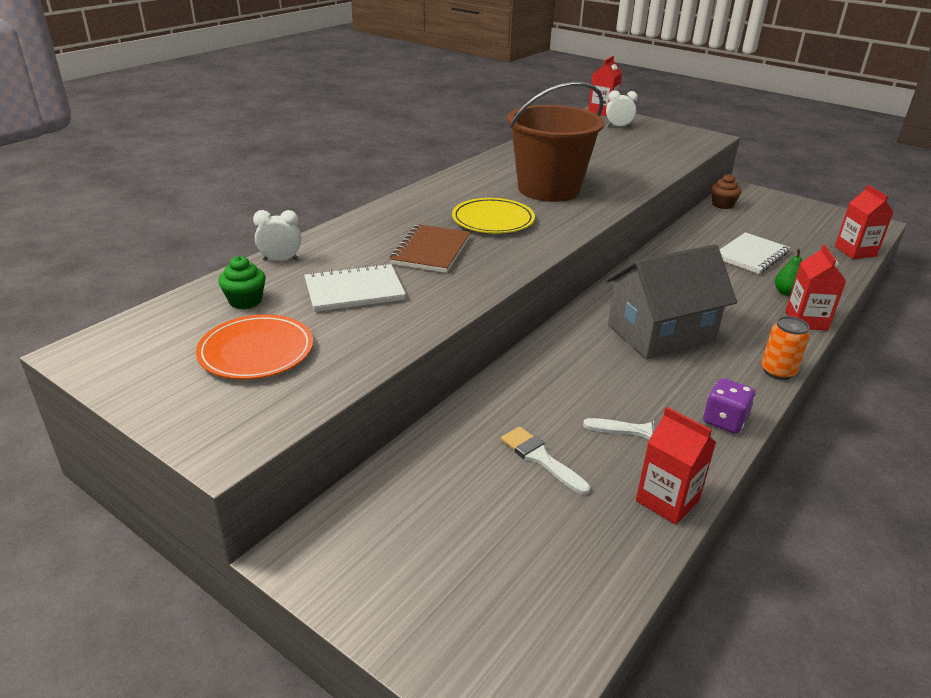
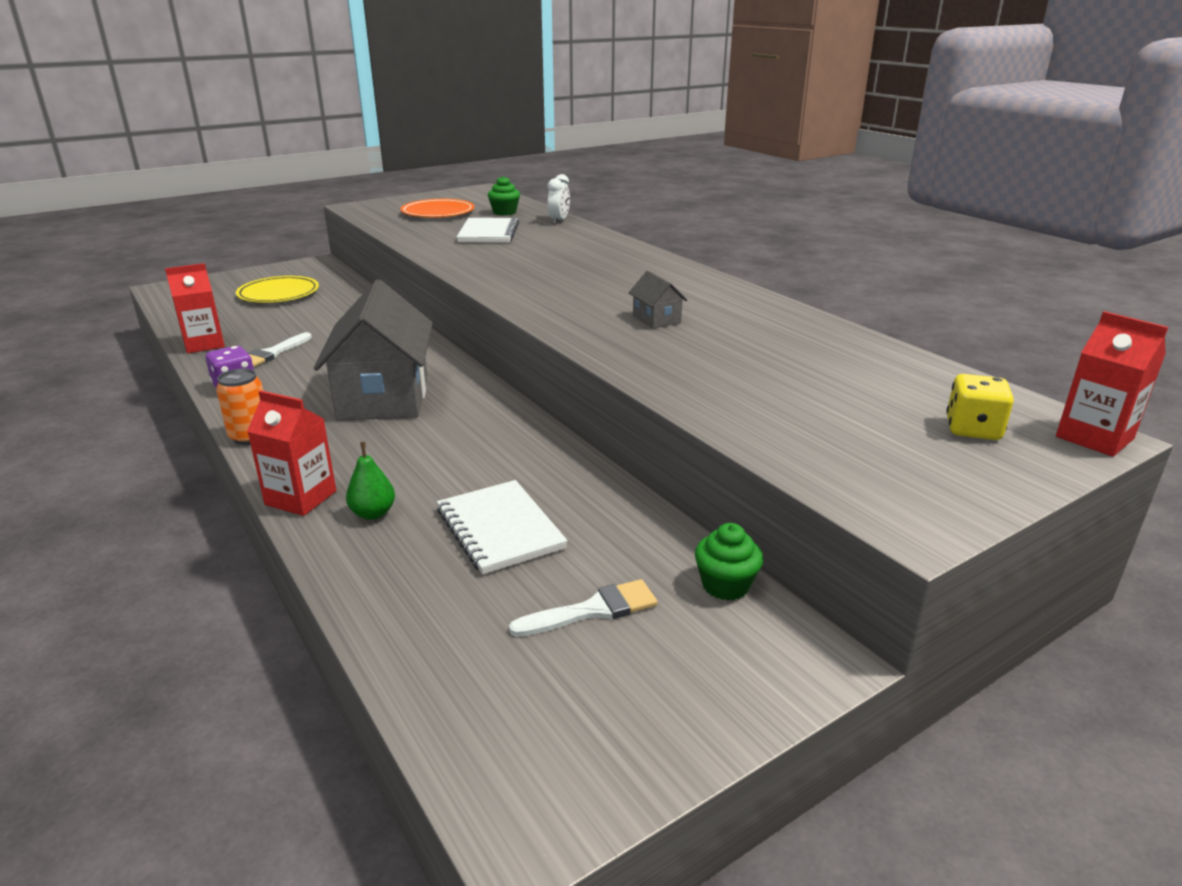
camera: 110 degrees right, 5 degrees down
(431, 251) = (533, 256): brown notebook -> none
(493, 220) = (583, 283): yellow plate -> yellow plate (278, 294)
(540, 458) = (298, 318): white brush -> white brush (592, 610)
(548, 189) = (656, 319): brown bucket -> grey house
(618, 127) = (972, 429): white clock -> yellow dice
(722, 205) = (725, 585): brown cupcake -> green cupcake
(855, 251) = (423, 677): red carton -> none

